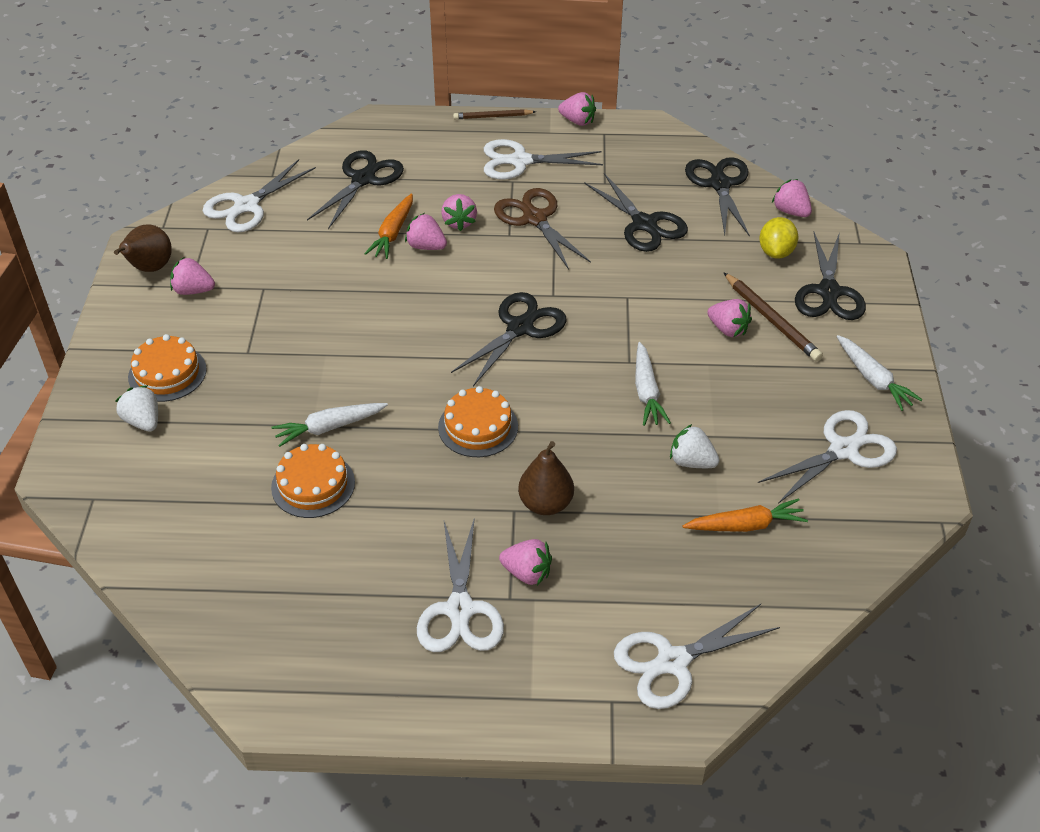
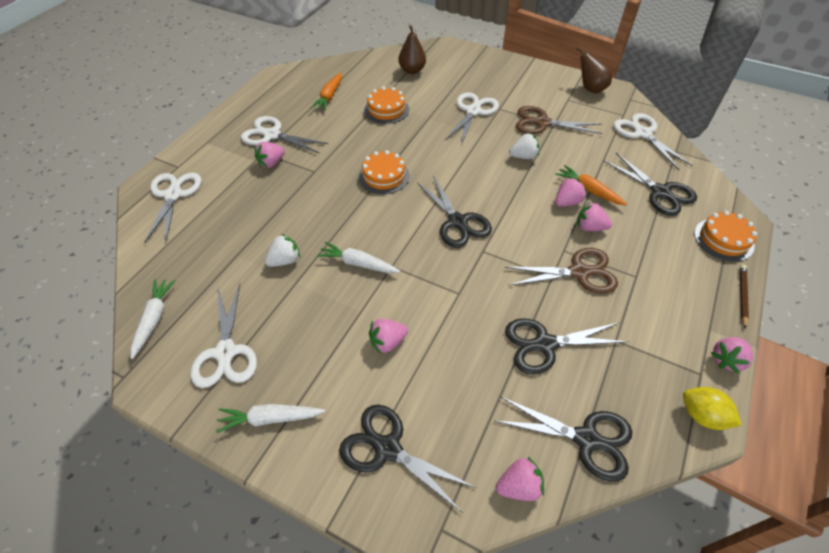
camera: 115 degrees right, 5 degrees up
(143, 421) = (466, 70): white strawberry -> white strawberry (523, 156)
(167, 373) = (497, 81): orange cake -> orange cake (723, 239)
(193, 290) = (563, 100): pink strawberry -> none
(265, 300) = (542, 123): none -> brown scissors
(329, 427) = (422, 123): white carrot -> white carrot (154, 319)
(520, 161) = (665, 291): white scissors -> white scissors (473, 111)
(545, 504) = (308, 184): brown pear -> brown pear (412, 70)
(745, 525) = (219, 264): orange carrot -> orange carrot (329, 96)
(771, 320) = (379, 379): brown pencil -> none
(776, 252) = (462, 434): yellow lemon -> yellow lemon (702, 416)

